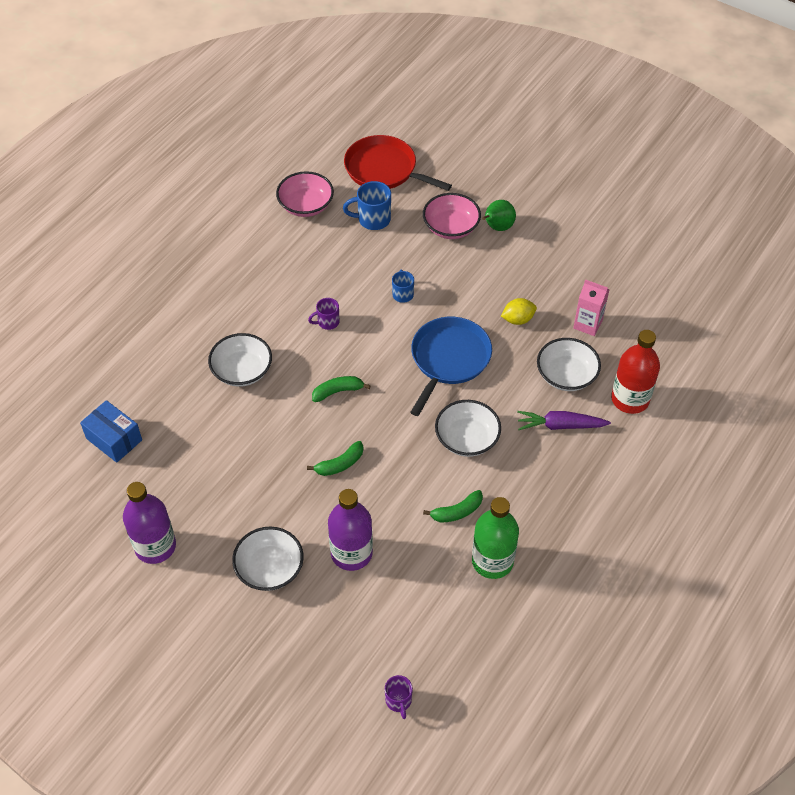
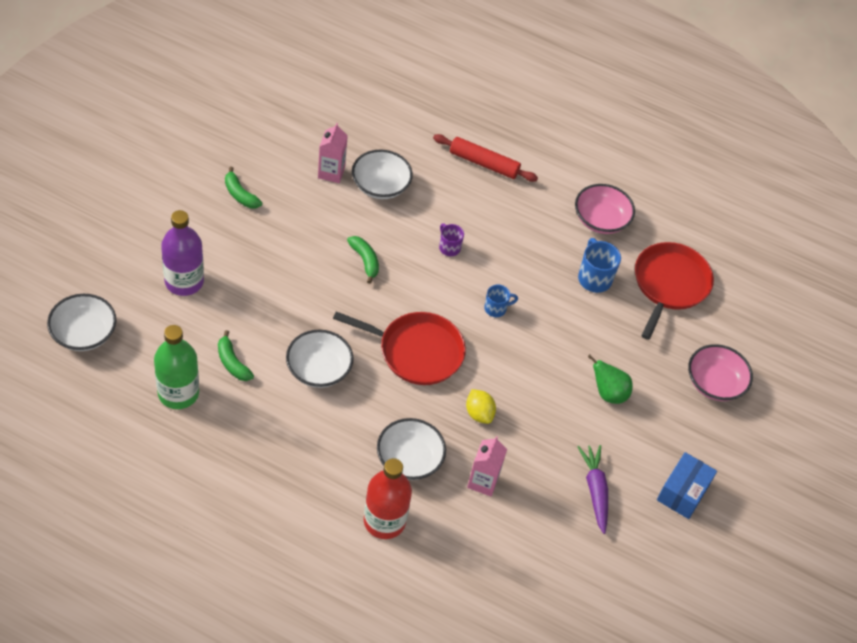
camera: 75 degrees right, 0 degrees up
(114, 439) = (294, 104): blue box -> blue box (683, 492)
(155, 546) = (187, 143): purple bottle -> none
(218, 412) = (331, 172): none -> pink carton
(224, 284) = (484, 163): none -> red rolling pin
(269, 568) = (167, 223): white bowl -> white bowl (84, 333)
(340, 464) = (280, 267): green banana -> green banana (240, 194)
(398, 701) = (36, 323): purple mug -> none
(449, 359) = (416, 351): blue pan -> red pan
(451, 227) = (598, 349): pink bowl -> pink bowl (714, 383)
(560, 425) = (343, 452): purple carrot -> purple carrot (595, 490)

